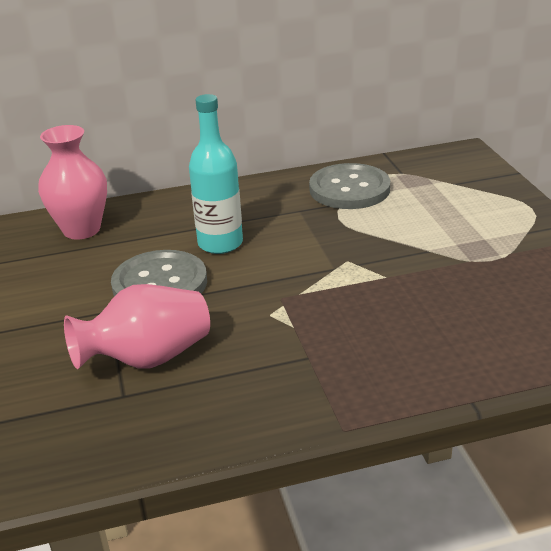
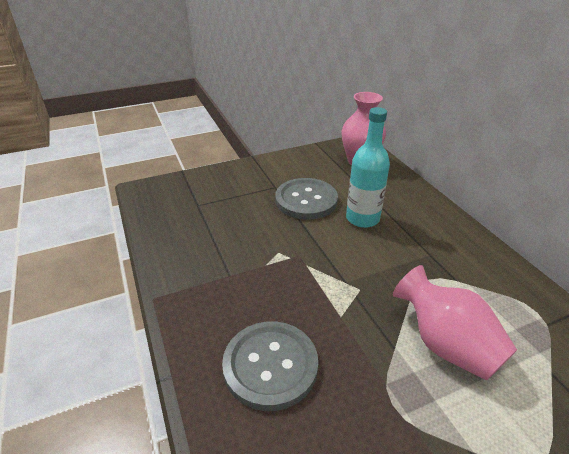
camera: 80 degrees right, 5 degrees up
(148, 358) = (229, 208): pink vase -> pink vase (445, 344)
(349, 189) = (486, 284): grey button -> grey button (270, 365)

